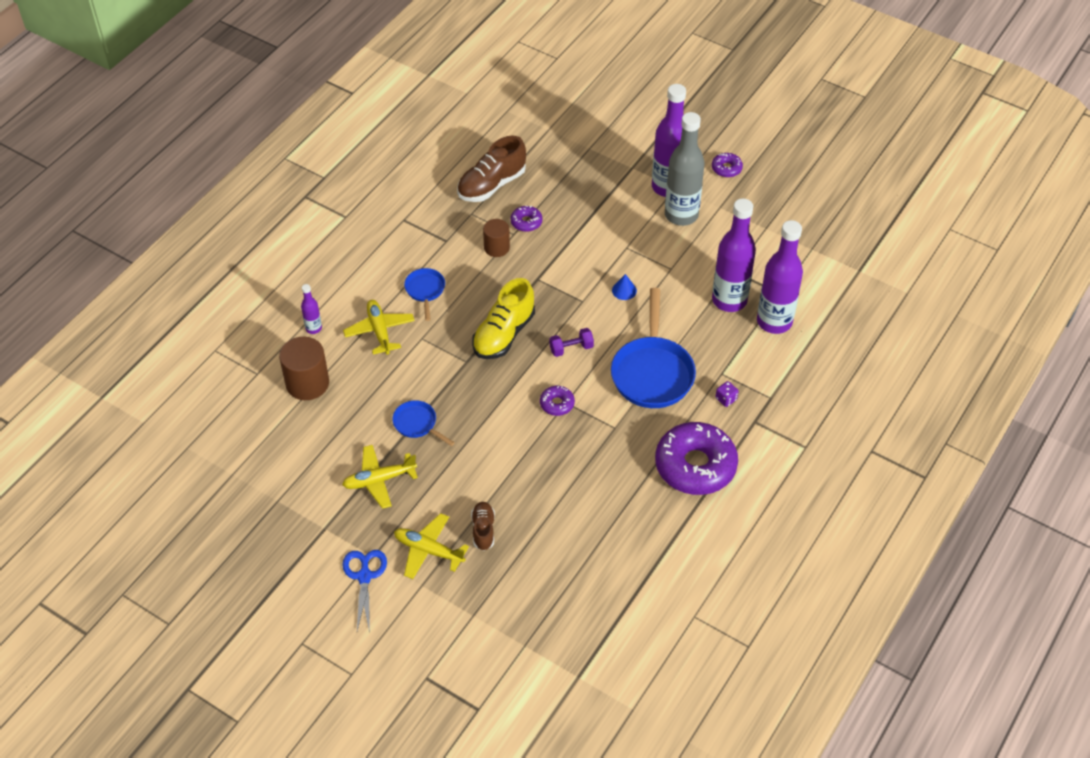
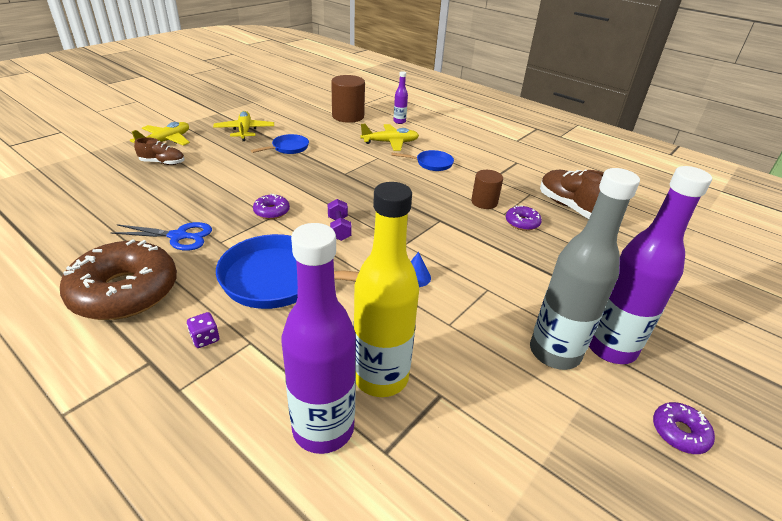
camera: 95 degrees right, 15 degrees down
(364, 576) = (166, 120): blue scissors -> blue scissors (178, 236)
(504, 334) = (370, 194): yellow shoe -> none
(695, 466) = (125, 292): purple donut -> brown donut
(729, 300) = (381, 377): purple bottle -> yellow bottle

